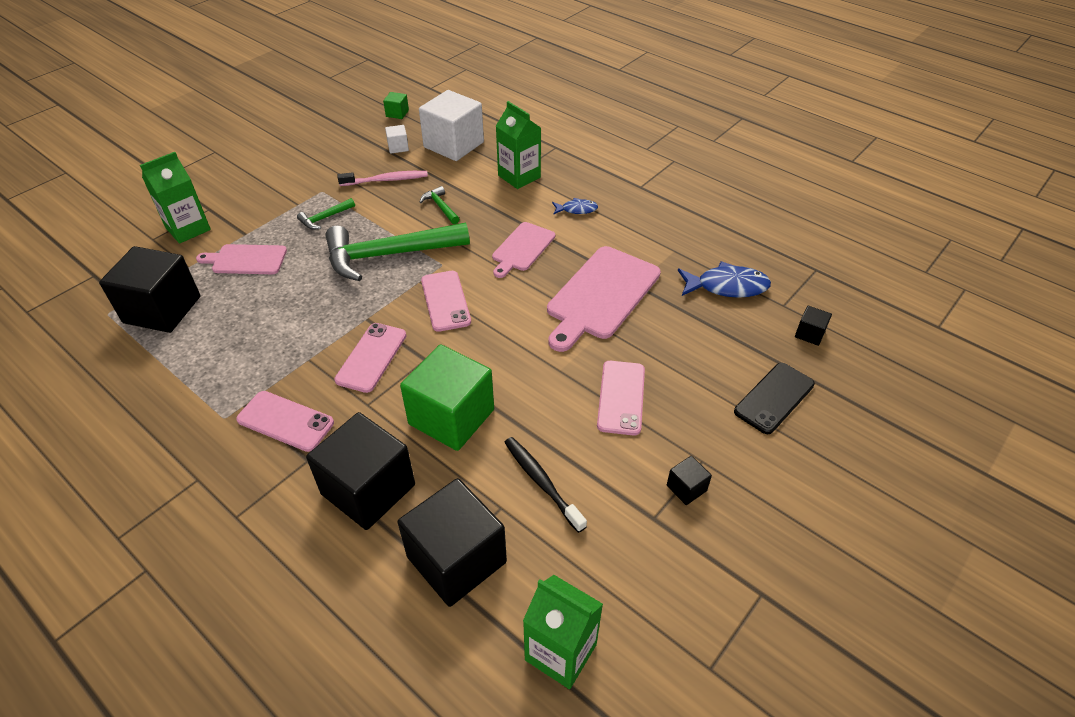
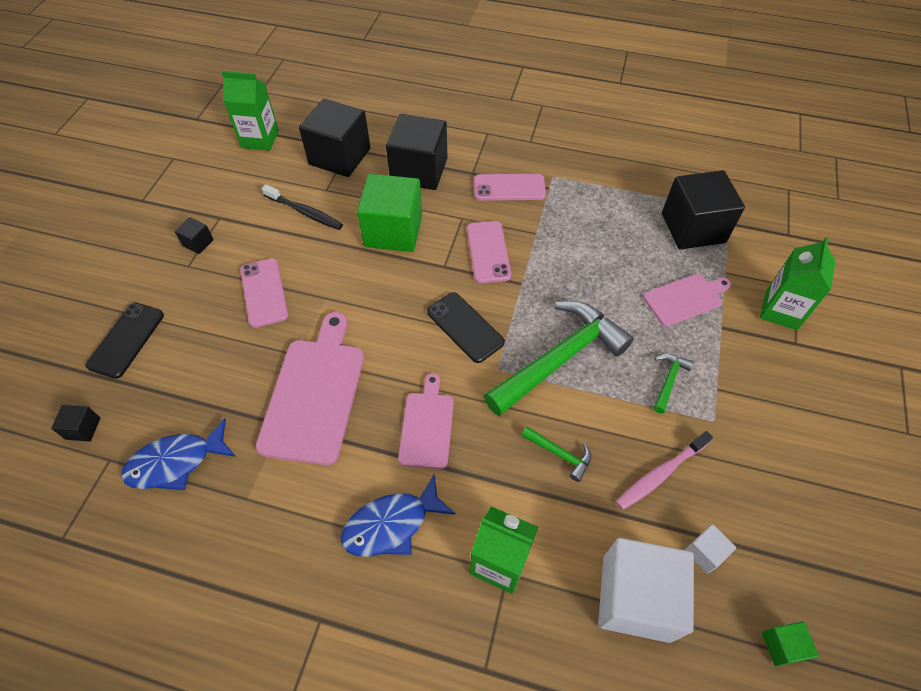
camera: 155 degrees right, 10 degrees up
(445, 301) = (465, 327): pink phone -> black phone
(577, 209) = (392, 524): blue fish -> blue fish, size x1.79

